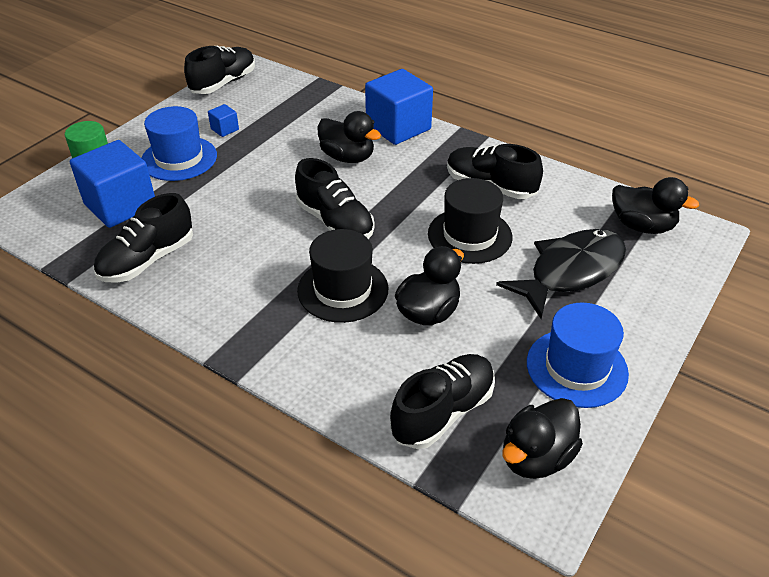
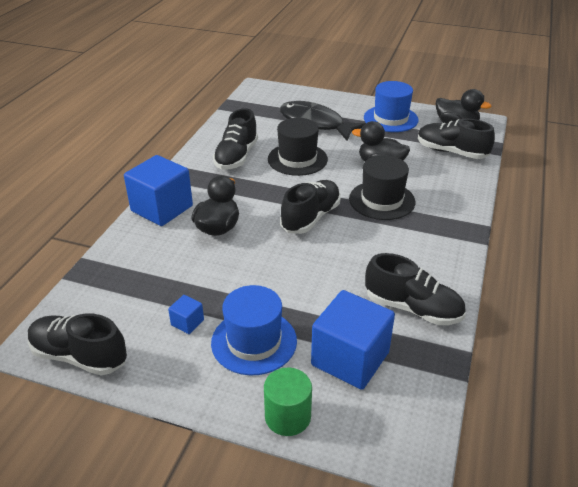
camera: 105 degrees left, 5 degrees down
(642, 226) = (259, 104): black duck -> none

